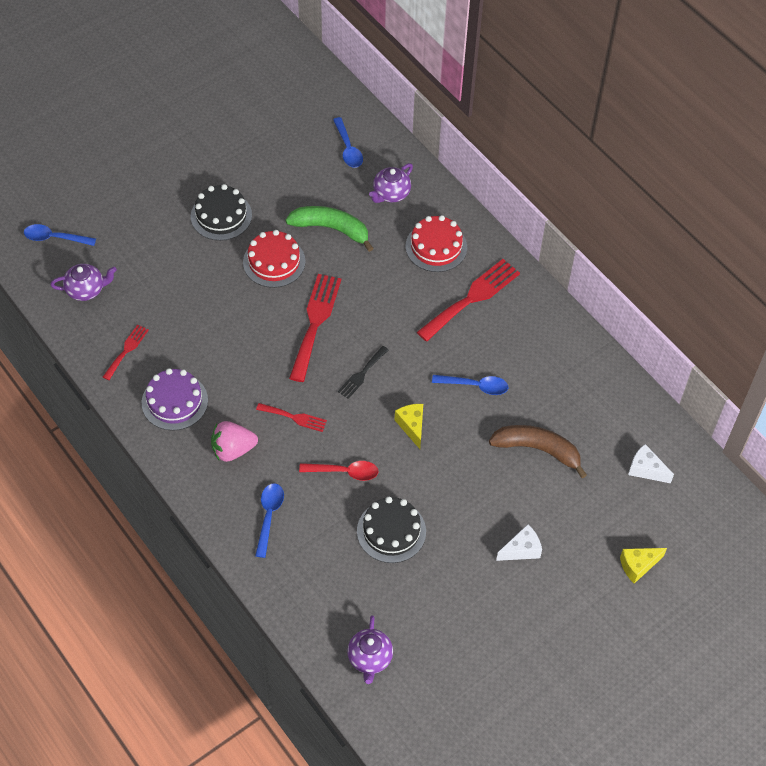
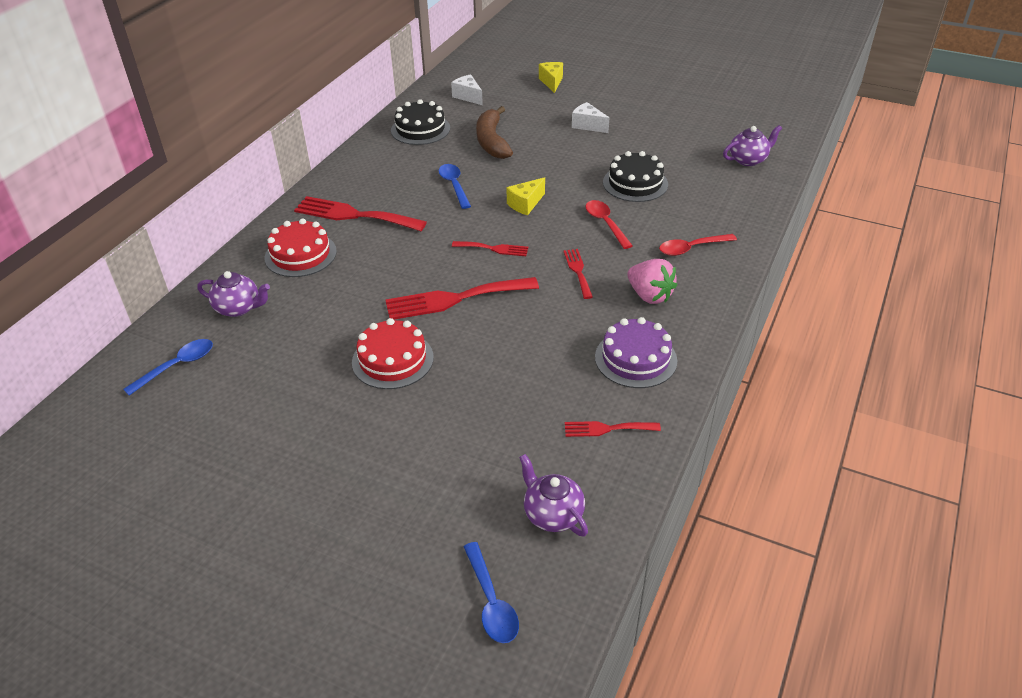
camera: 115 degrees left, 15 degrees down
(221, 216) = (347, 435): black cake -> black cake (420, 129)
(269, 516) = (691, 248): blue spoon -> red spoon
(331, 229) = (316, 333): green banana -> none
(362, 374) = (493, 249): black fork -> red fork
(638, 566) = (551, 82): yellow cheese -> yellow cheese turned 135 degrees counterclockwise
(646, 469) = (468, 96): white cheese -> white cheese turned 135 degrees clockwise

